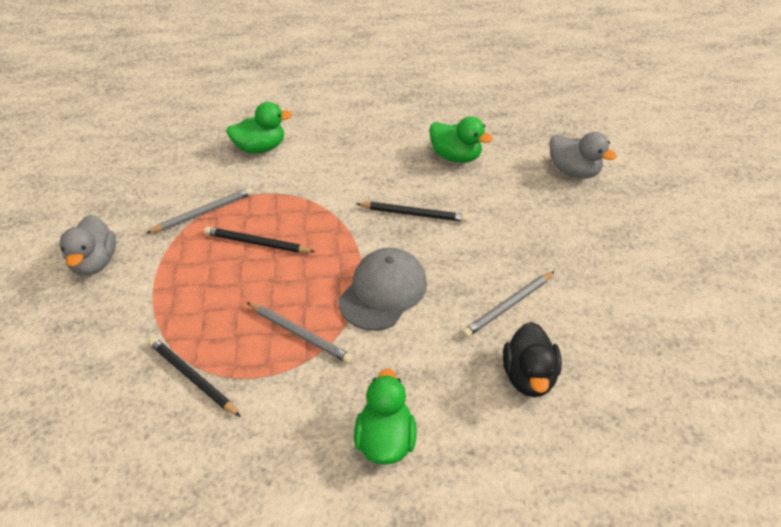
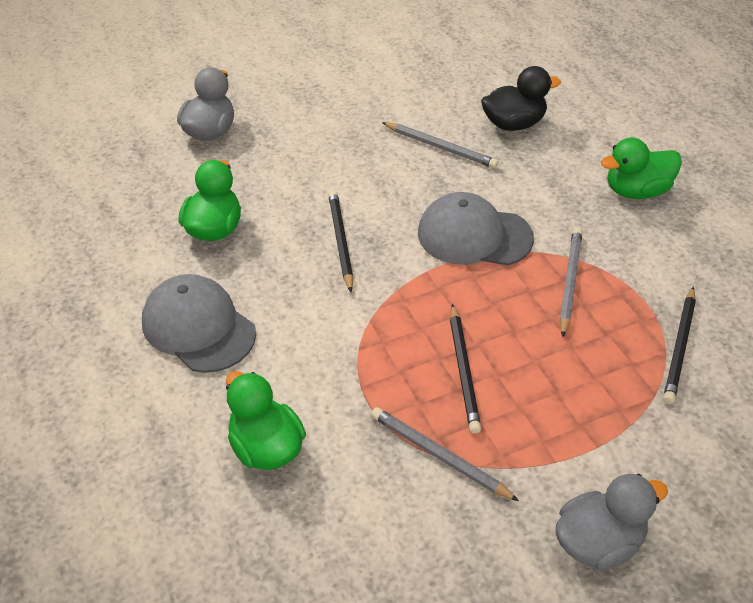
camera: 110 degrees left, 0 degrees up
(367, 137) = (198, 327): none -> grey cap

